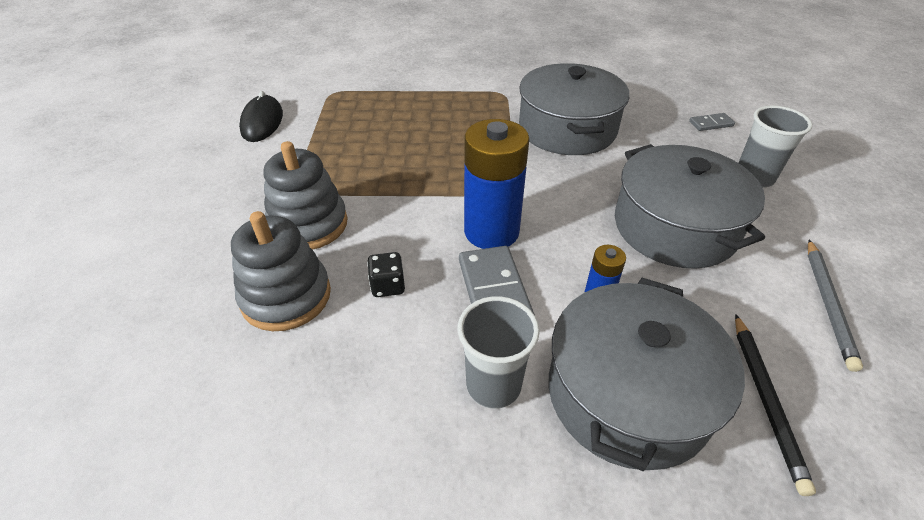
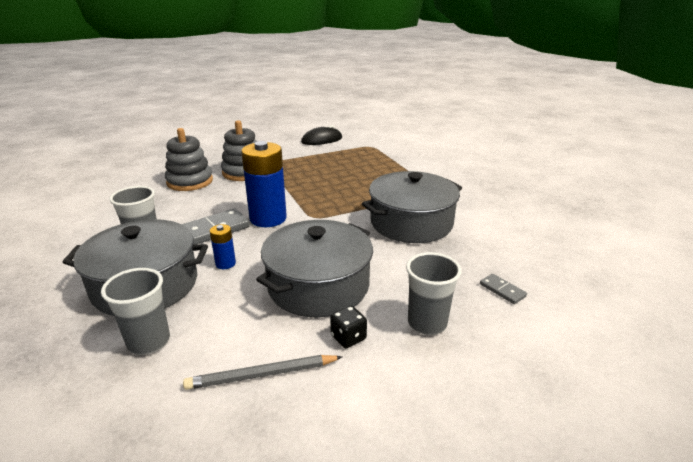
camera: 65 degrees right, 15 degrees down
(388, 286) = (207, 201): black dice -> black dice (348, 337)
(765, 400) = (149, 342): black pencil -> grey cup

